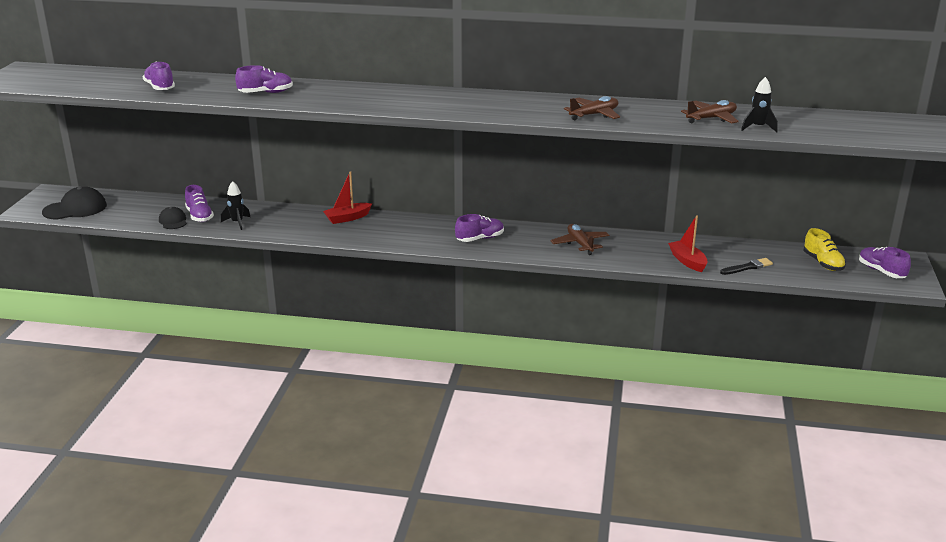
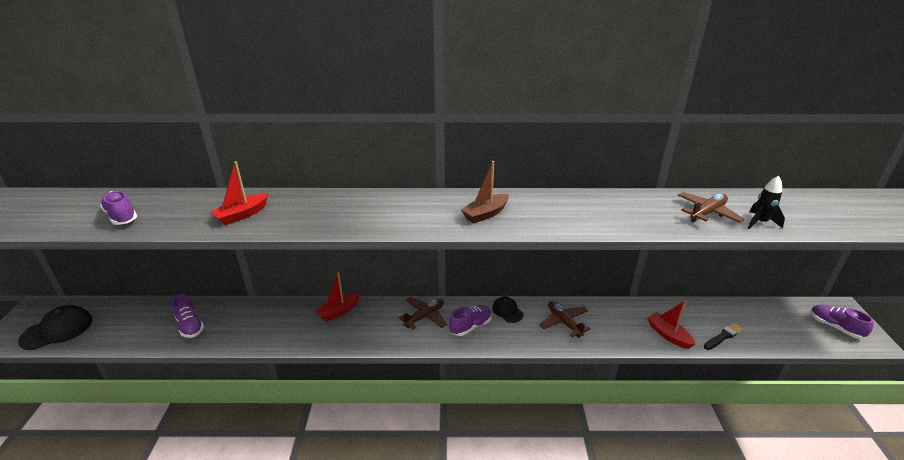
camera: 10 degrees left, 5 degrees up
(173, 221) = (162, 337): black cap -> black cap (507, 311)
(237, 223) = (229, 331): black rocket -> none
(265, 93) = (242, 215): purple shoe -> red boat
(491, 106) = (485, 214): none -> brown boat
(594, 115) = (593, 218): brown plane -> brown plane (425, 316)
(823, 263) = (781, 322): yellow shoe -> none

